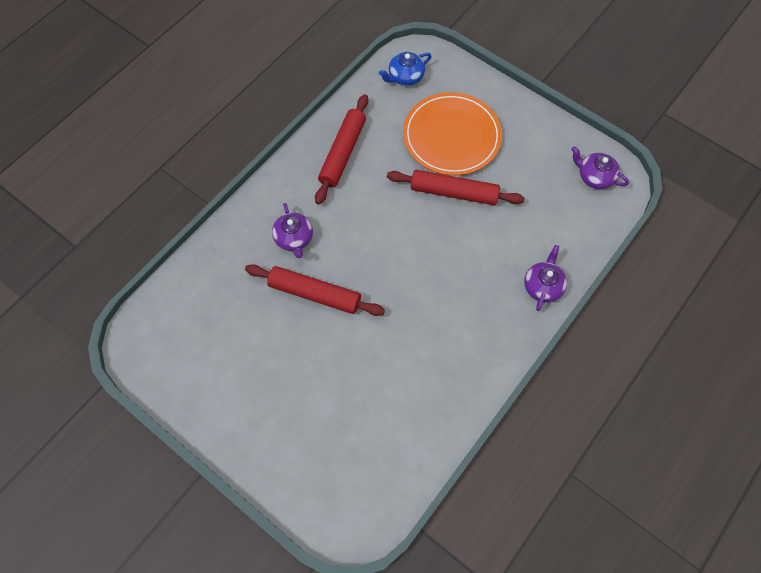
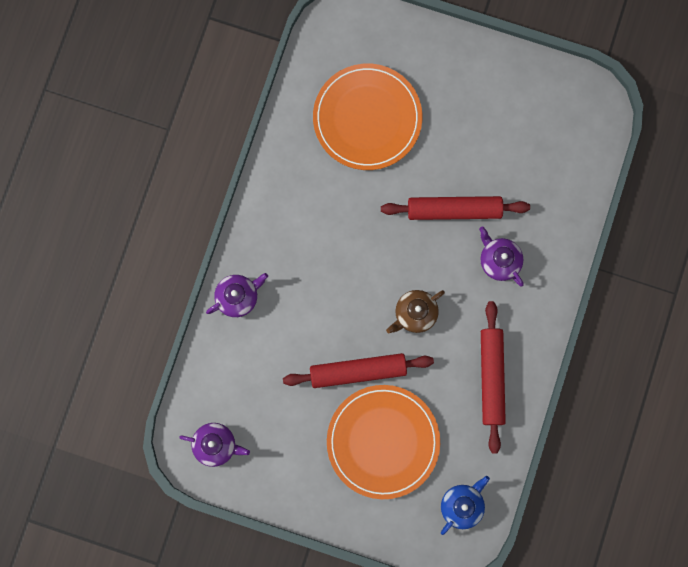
camera: 160 degrees right, 15 degrees up
(362, 409) = (367, 118): none -> orange plate
(387, 220) = (415, 313): none -> brown teapot
(543, 286) = (238, 297): purple teapot -> purple teapot turned 120 degrees counterclockwise

